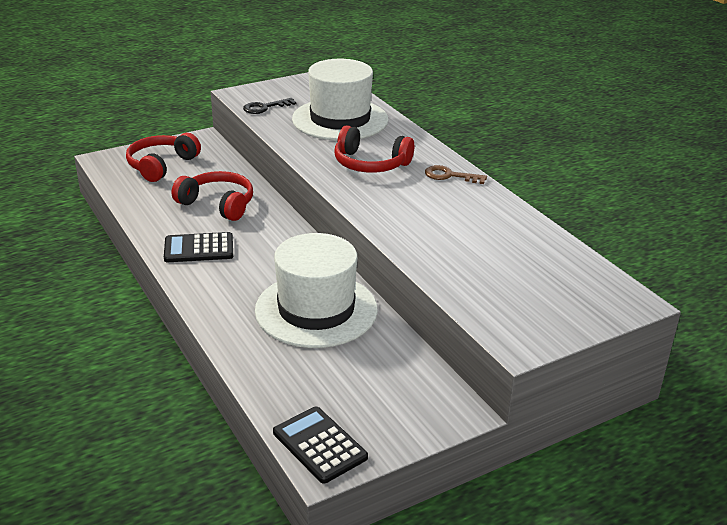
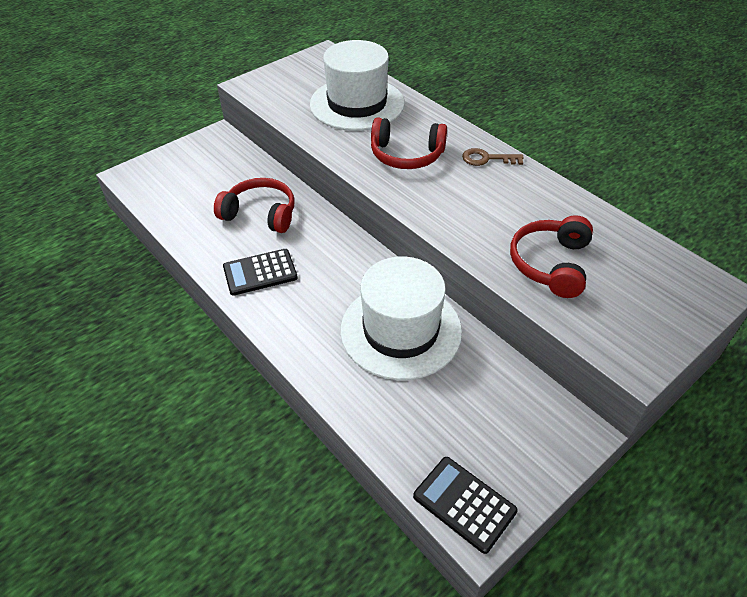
camera: 10 degrees left, 15 degrees up
(161, 165) = (188, 174): red headphones -> red headphones (550, 264)
(265, 107) = (278, 99): black key -> none

